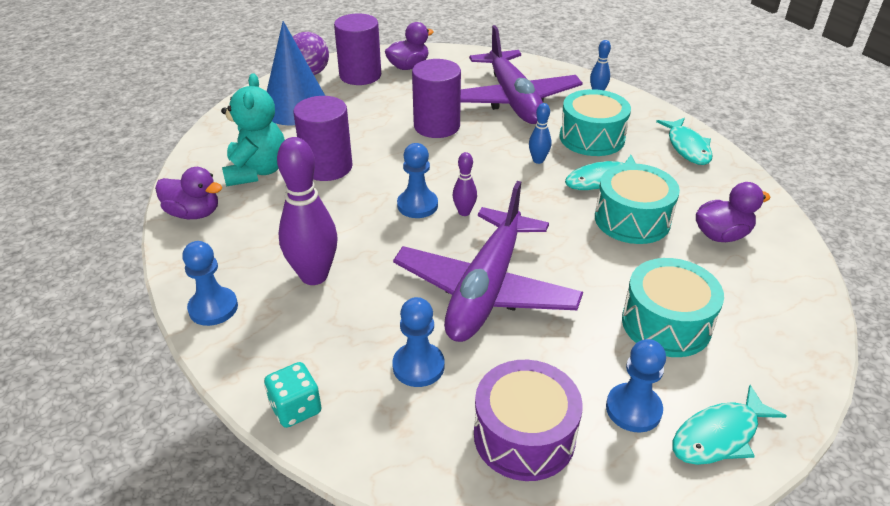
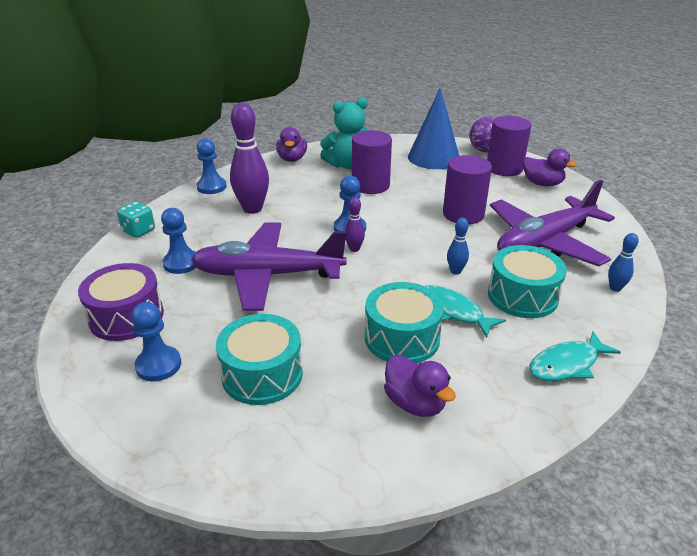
camera: 70 degrees right, 5 degrees down
(719, 435) = (137, 417): turquoise fish -> none

